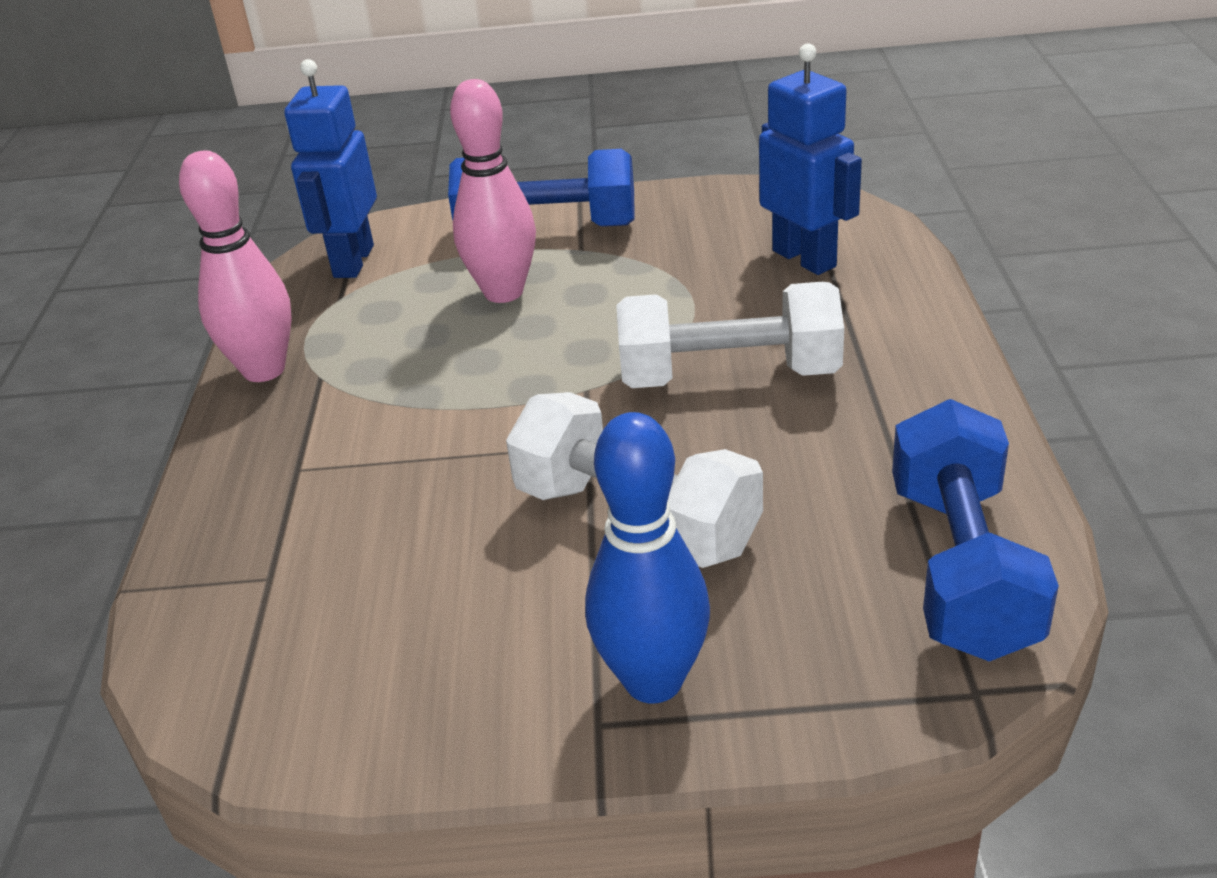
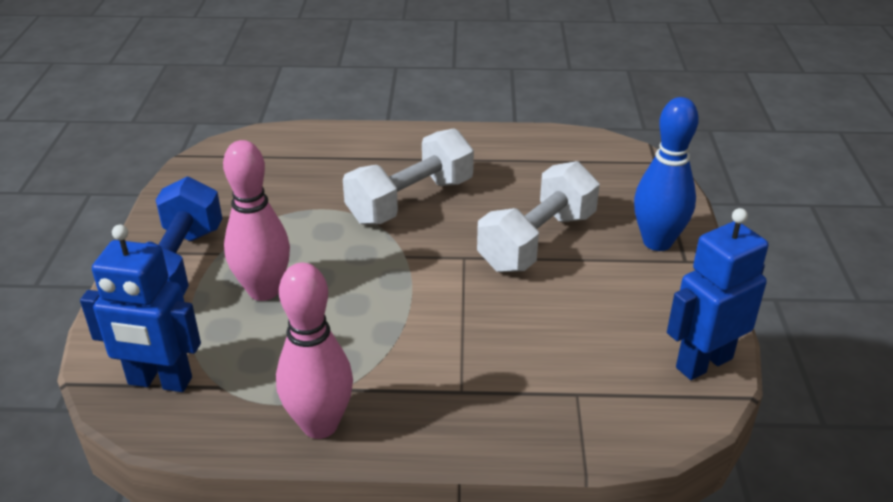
camera: 90 degrees left, 0 degrees up
(729, 376) = (410, 201): white dumbbell -> white dumbbell turned 45 degrees clockwise
(804, 258) = (290, 163): blue robot -> blue robot (703, 363)
(961, 568) = (582, 154): blue dumbbell -> none

